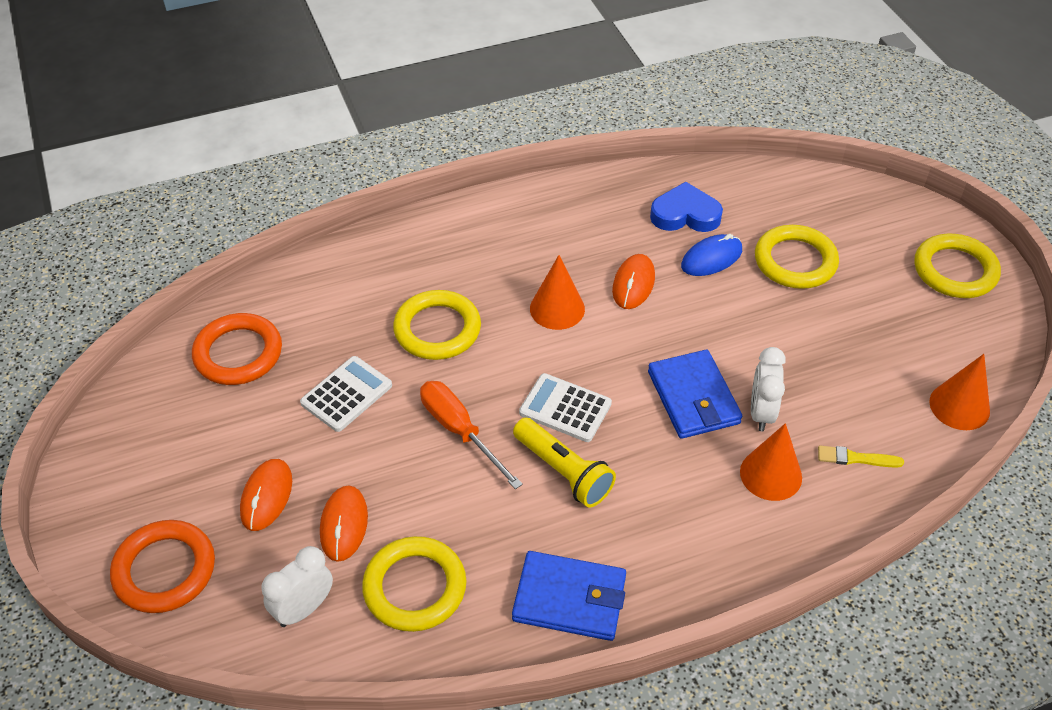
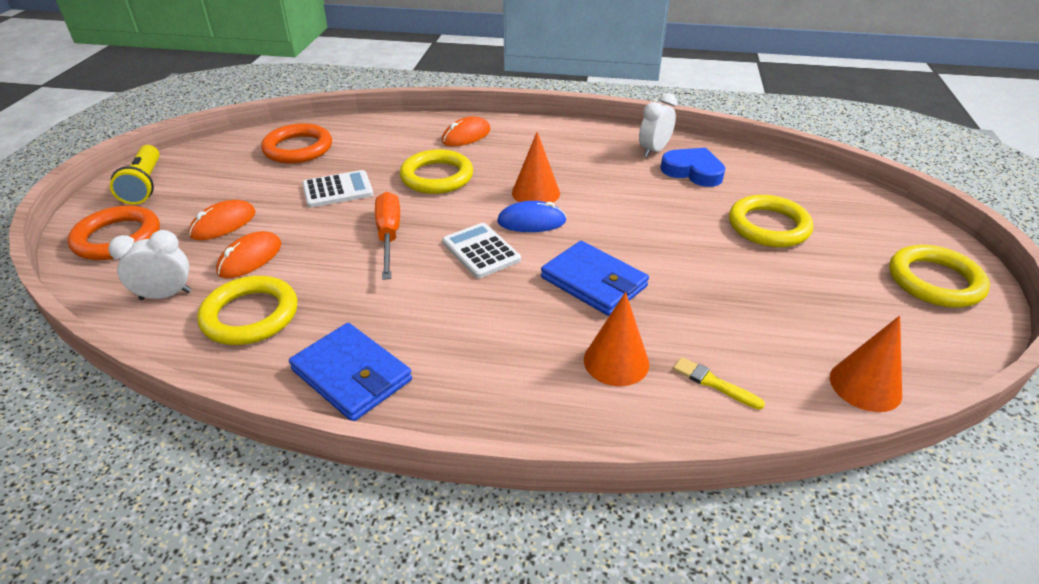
camera: 30 degrees right, 10 degrees down
(563, 471) = (438, 289): yellow flashlight -> yellow flashlight (144, 185)
(633, 284) = (610, 197): orange mouse -> orange mouse (466, 136)
(693, 398) = (594, 282): blue wallet -> blue wallet turned 60 degrees counterclockwise
(711, 258) = (692, 202): blue mouse -> blue mouse (531, 222)
(761, 413) = (647, 314): white clock -> white clock (653, 151)

